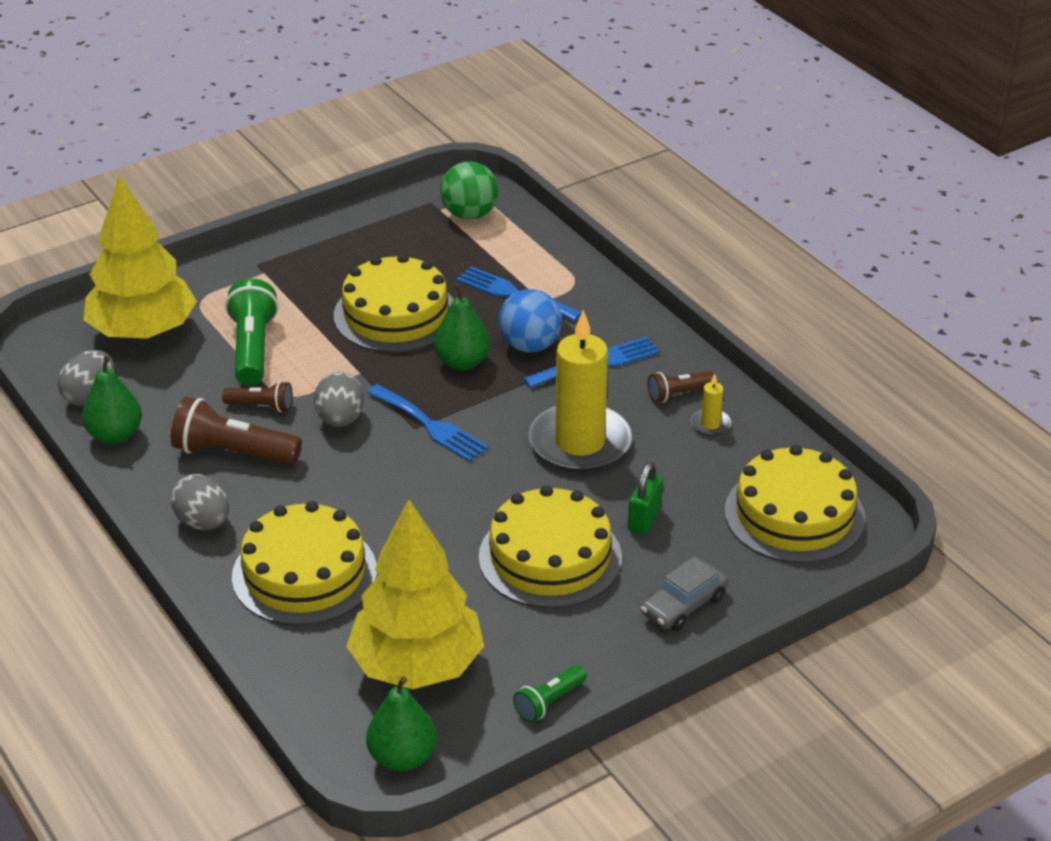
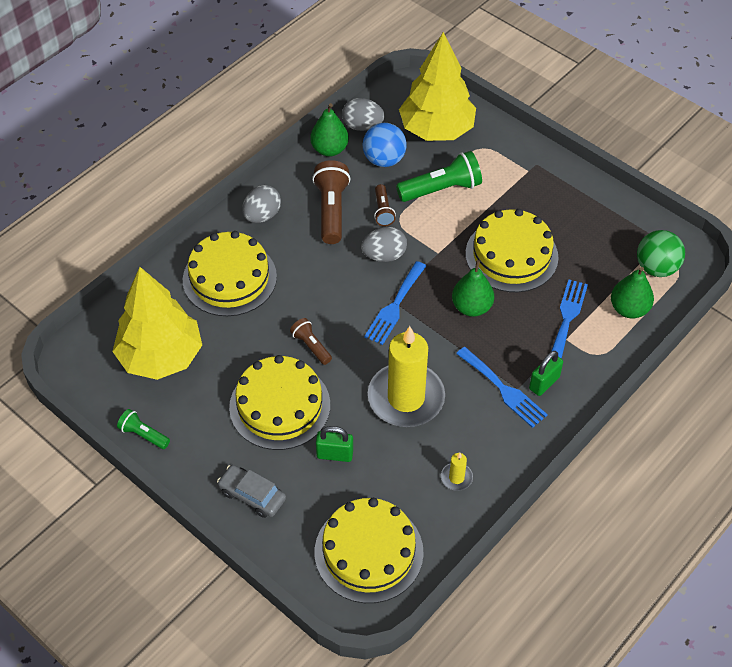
camera: 75 degrees right, 15 degrees up
(402, 758) = (83, 369): green pear -> green pear (629, 309)
(530, 345) = (507, 343): blue ball -> blue ball (384, 160)
(600, 330) = (544, 383): none -> green padlock
(679, 394) = (485, 450): brown flashlight -> brown flashlight (311, 346)

